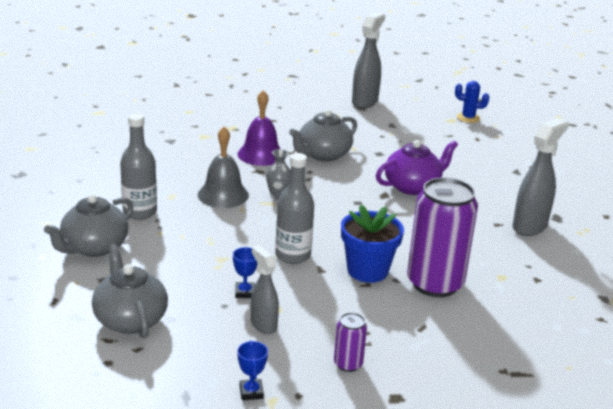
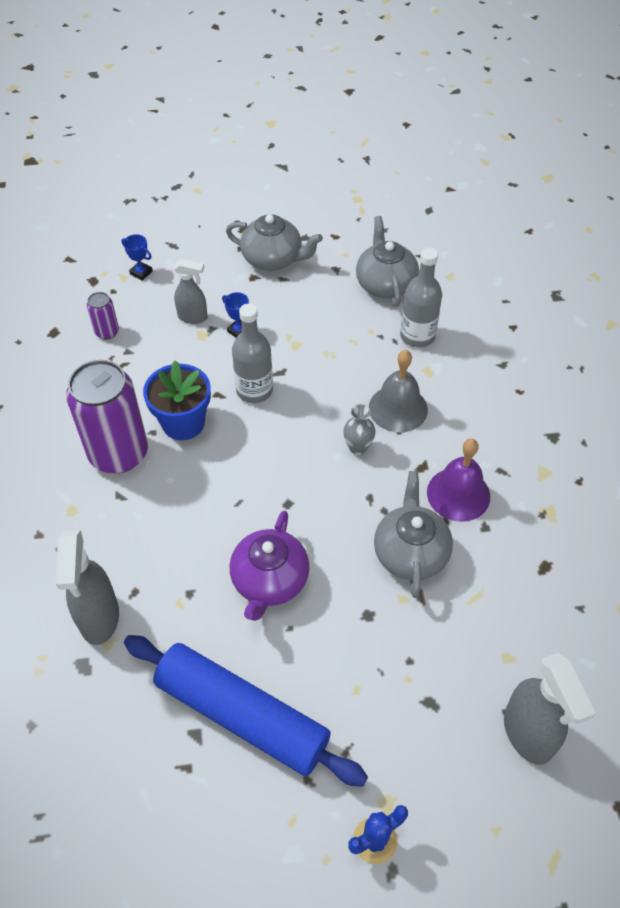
camera: 135 degrees right, 25 degrees up
(486, 164) = (241, 715): none -> blue rolling pin

